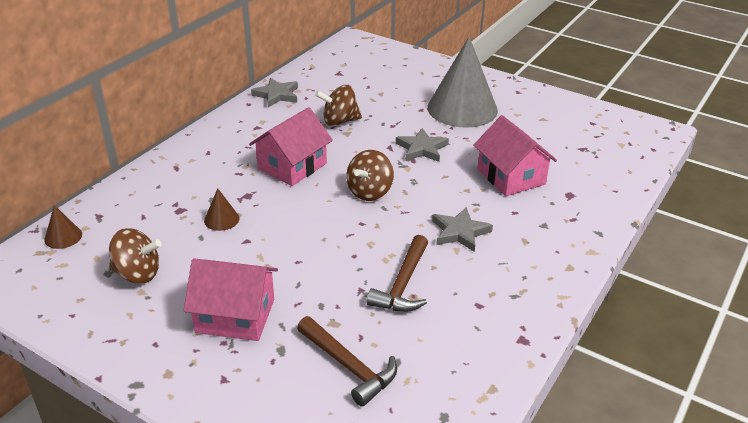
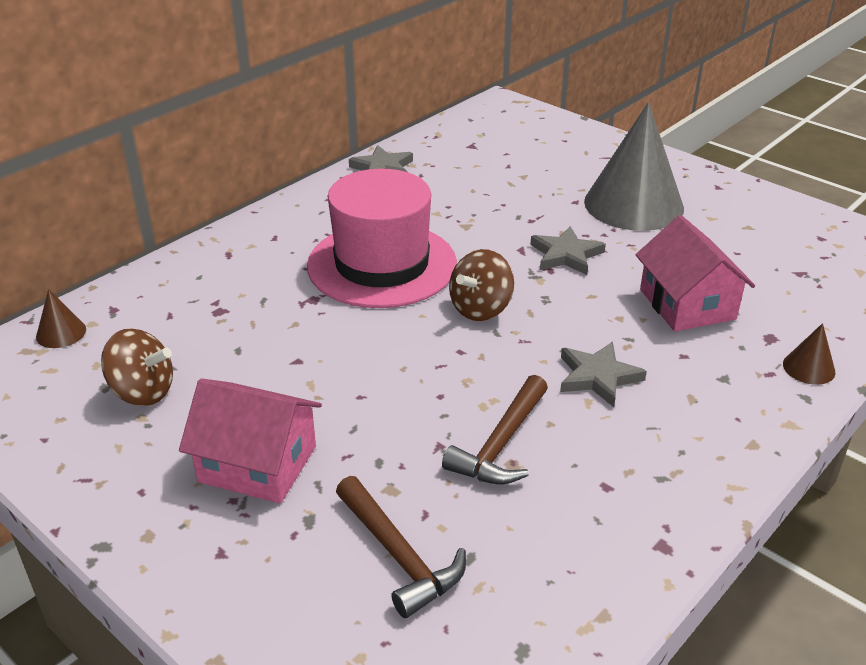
camera: 10 degrees right, 0 degrees up
(221, 219) = (271, 328): brown cone -> brown cone (809, 368)
(292, 166) = (382, 264): pink house -> pink hat
(339, 121) = (459, 209): brown spinning top -> none

